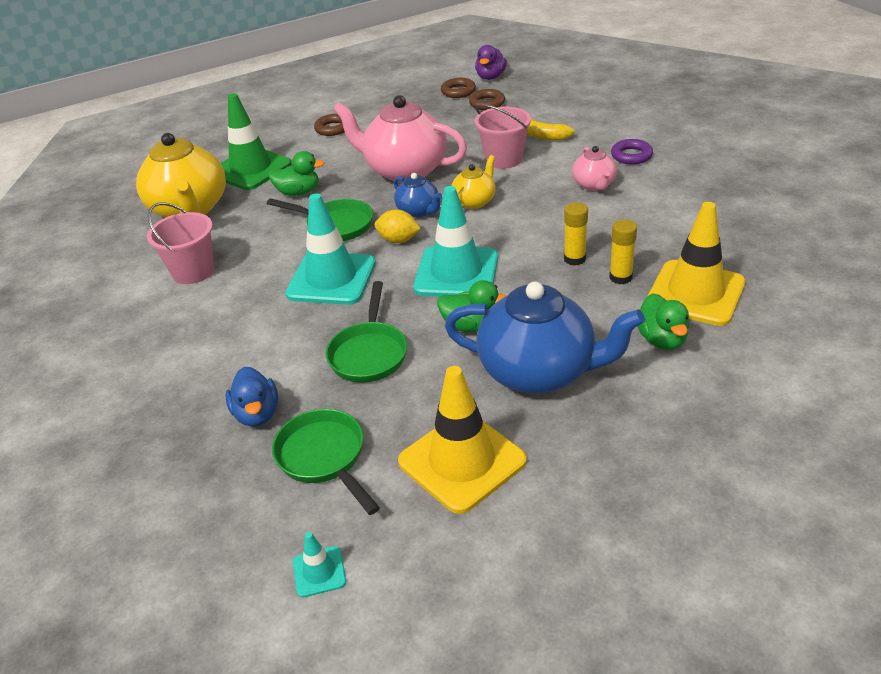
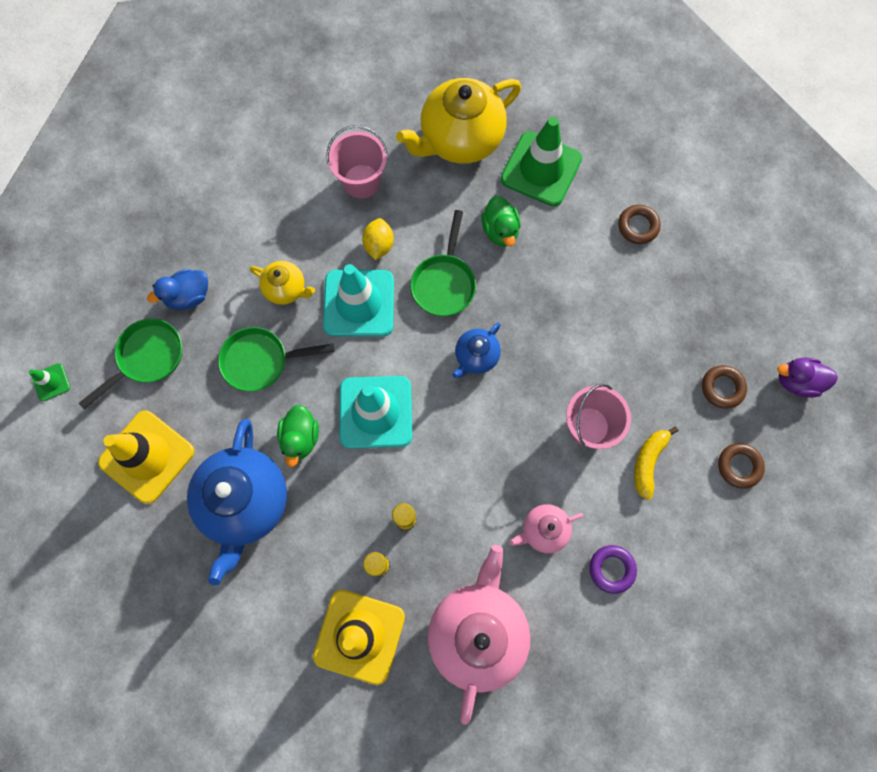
camera: 75 degrees right, 35 degrees up
(319, 572) = (51, 382): turquoise traffic cone -> green traffic cone
(398, 240) = (424, 348): yellow lemon -> yellow lemon (379, 245)
(405, 170) = (554, 325): pink teapot -> pink teapot (477, 631)
(458, 91) = (750, 348): brown ring -> brown ring (739, 466)
(474, 201) = (499, 409): yellow teapot -> yellow teapot (286, 289)
(661, 339) = (291, 604): green duck -> none

